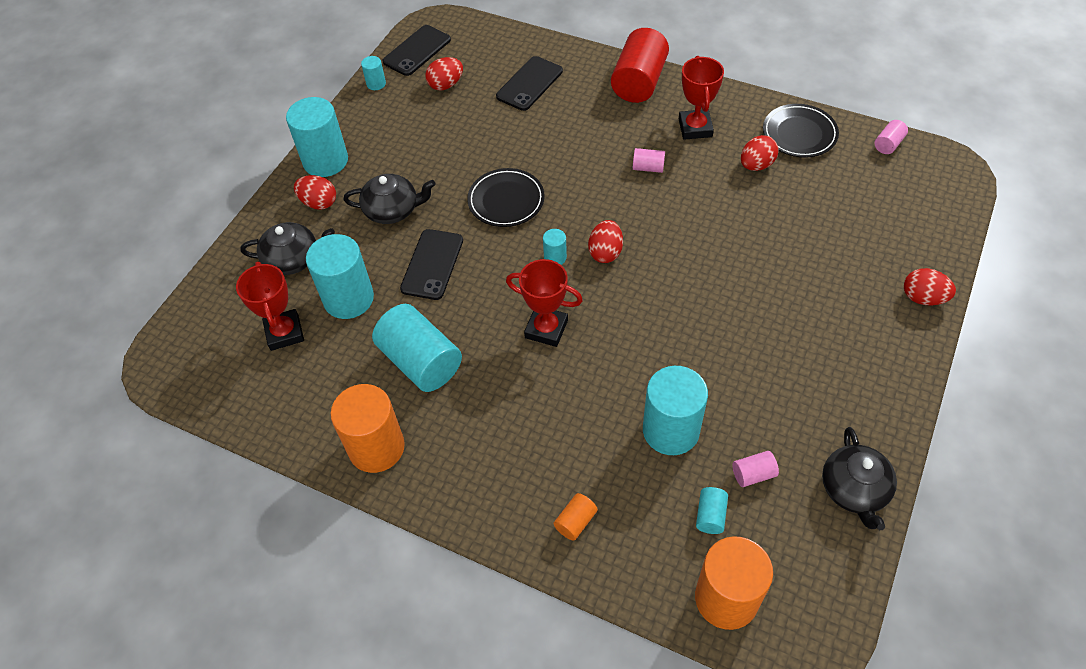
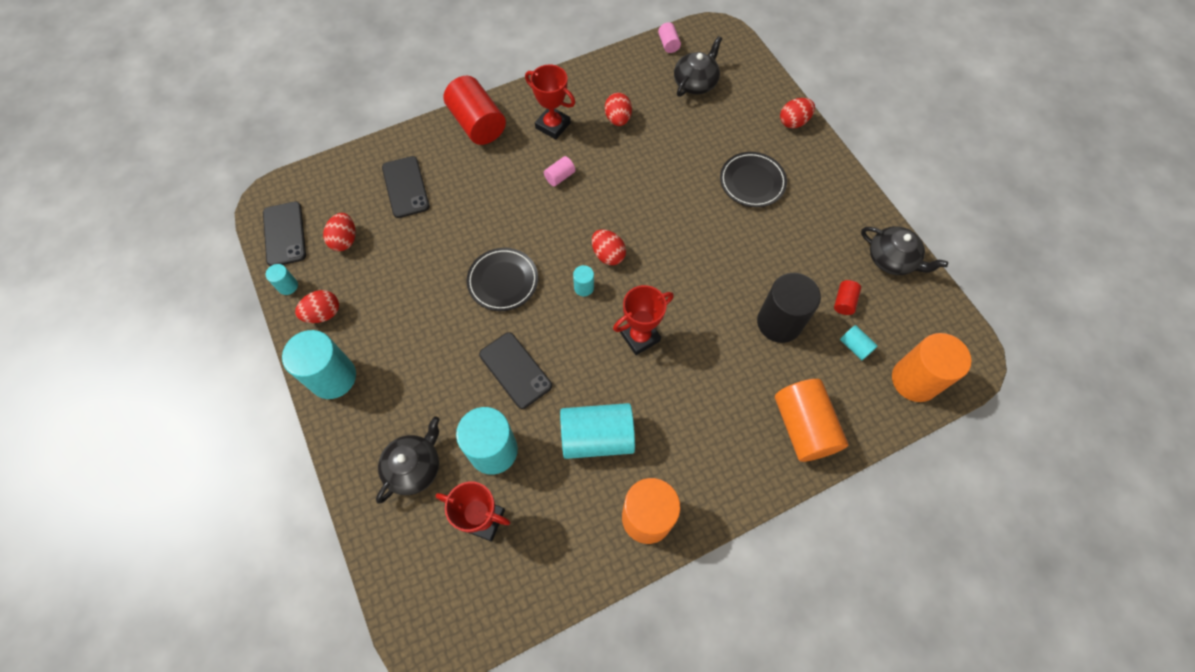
camera: 55 degrees left, 10 degrees up
(319, 203) = (373, 410): red egg -> red egg (323, 314)
(392, 210) = (435, 362): black teapot -> black teapot (695, 82)
(575, 522) = (803, 427): orange cylinder -> orange cylinder, size x2.20
(671, 430) = (779, 322): turquoise cylinder -> black cylinder
(753, 474) = (844, 302): pink cylinder -> red cylinder
(799, 134) = (615, 78): black plate -> black plate (752, 182)

